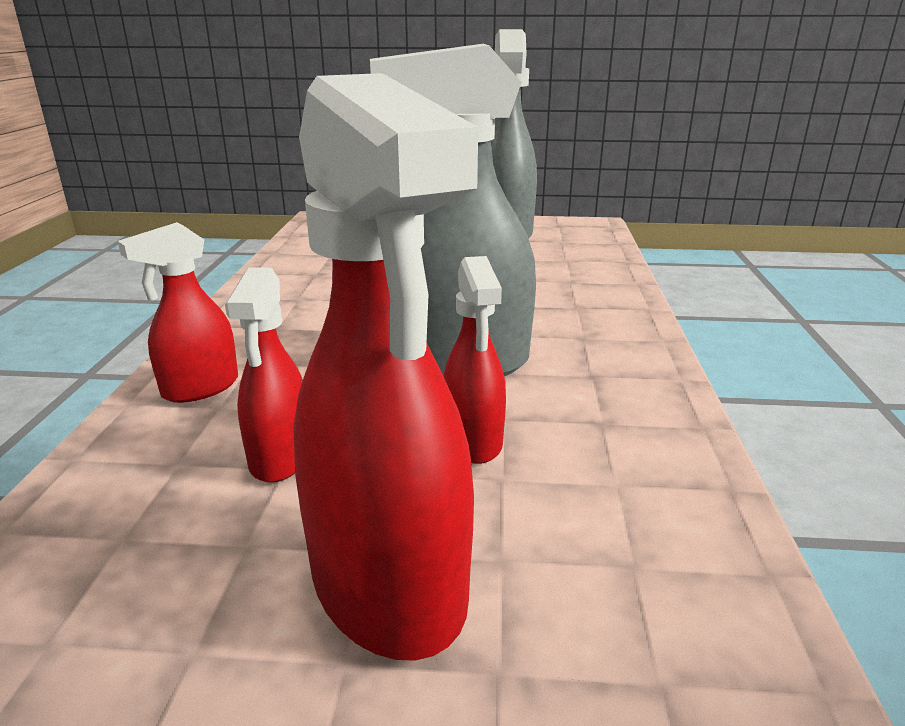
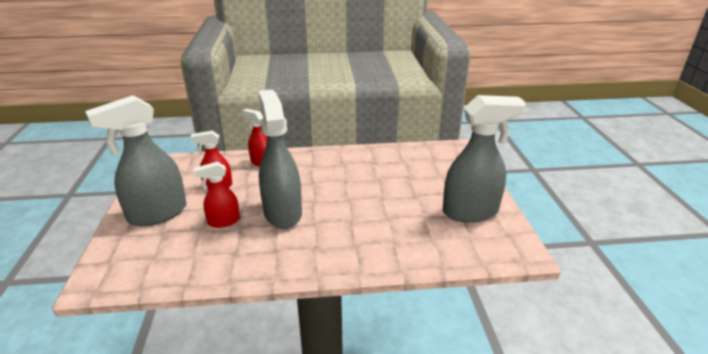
camera: 80 degrees right, 5 degrees up
(389, 584) = (157, 214): red spray bottle -> grey spray bottle

